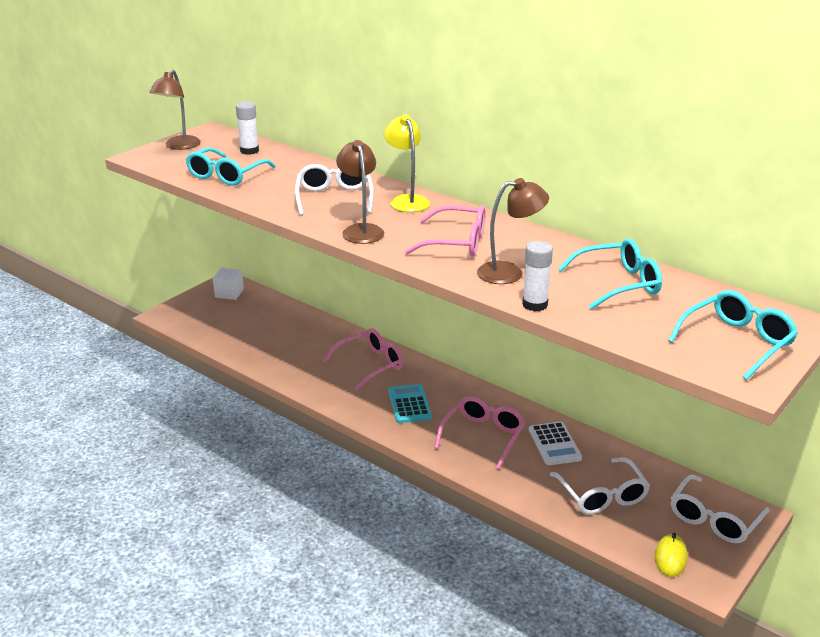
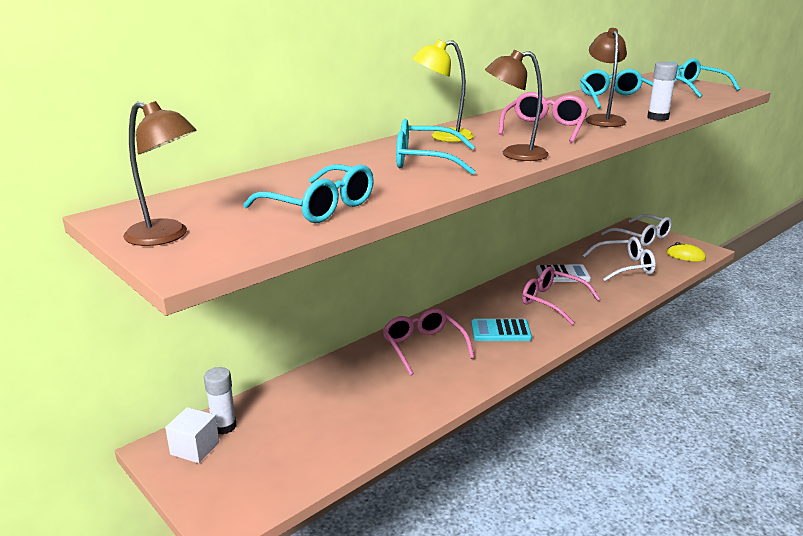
camera: 80 degrees left, 5 degrees down
(249, 151) = (234, 194): white glue stick -> white glue stick (224, 426)
(334, 198) = (425, 160): white glasses -> turquoise glasses

